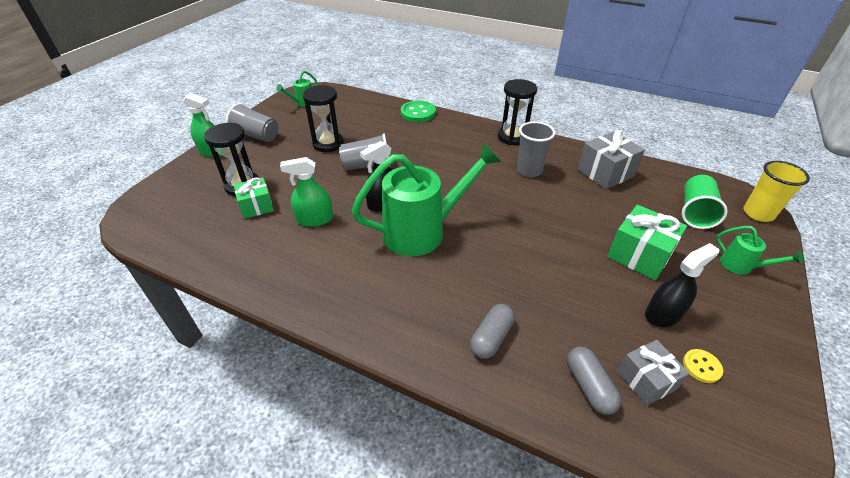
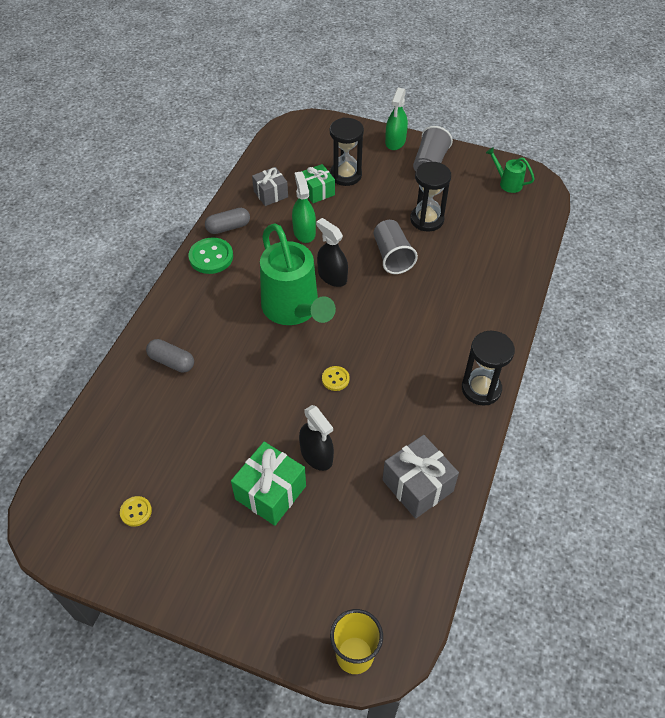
camera: 85 degrees right, 10 degrees up
(418, 113) = (515, 289): green button -> green button (211, 257)
(508, 208) = (335, 379): none -> yellow button
(529, 170) = (408, 402): grey cup -> none
(589, 386) = (124, 424): grey capsule -> grey capsule (228, 227)
(646, 380) = (126, 465): grey gift -> grey gift (270, 194)
(663, 314) = (193, 495): black spray bottle -> black spray bottle (316, 455)
(695, 212) = (349, 574): green cup -> none
(741, 266) = (258, 594): green watering can -> none

